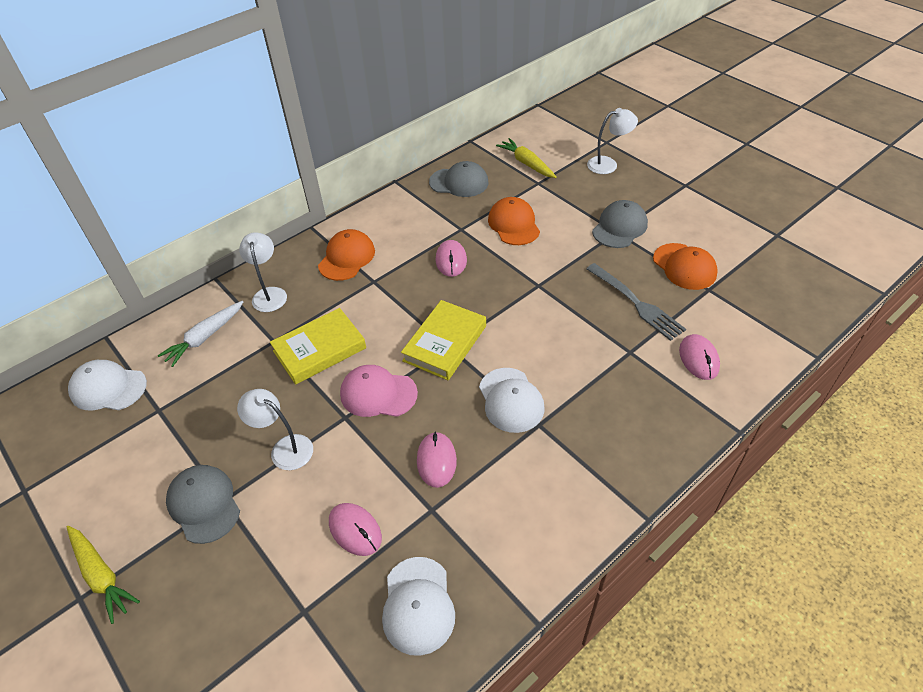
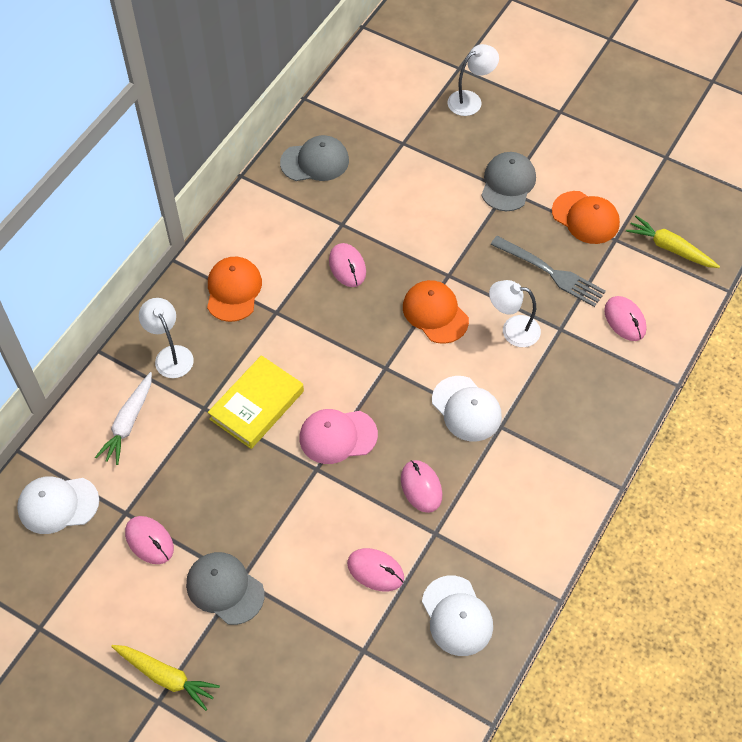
camera: 20 degrees left, 10 degrees up
(163, 440) = (149, 541): none -> pink mouse
(284, 448) = (273, 515): white lamp -> white lamp (512, 330)
(445, 343) = (380, 365): yellow book -> none
(513, 224) = (396, 205): orange cap -> orange cap (435, 313)
(526, 163) = (381, 118): yellow carrot -> yellow carrot (670, 248)

